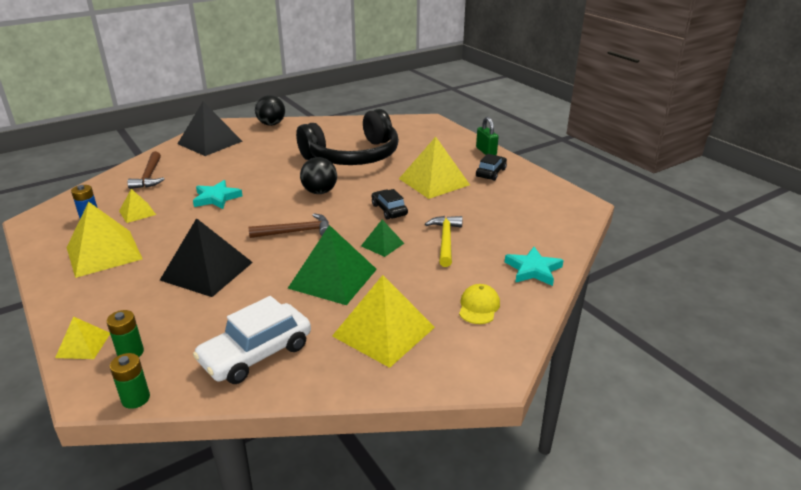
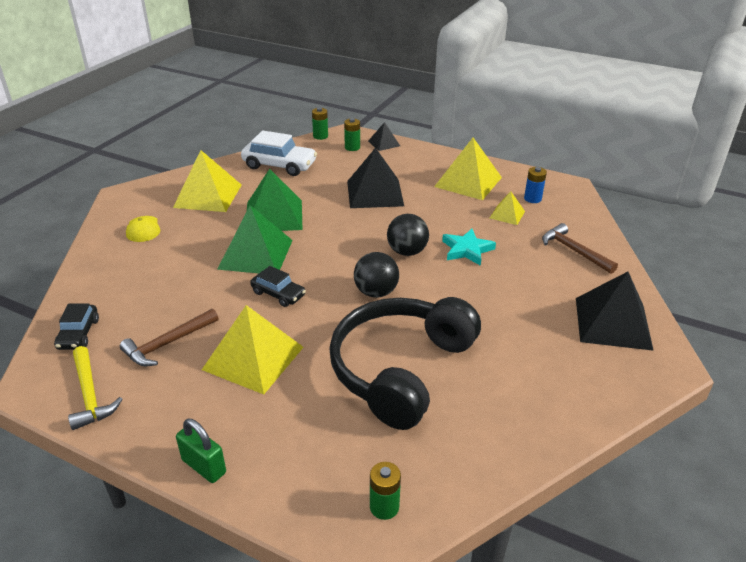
camera: 150 degrees right, 5 degrees up
(83, 345) = (384, 143): yellow pyramid -> black pyramid
(256, 354) = (279, 165): white car -> white car turned 90 degrees clockwise
(271, 124) = (606, 399): black ball -> black ball (407, 252)
(296, 232) = (346, 241): brown hammer -> brown hammer (167, 343)
(382, 244) = (256, 254): green pyramid -> green pyramid, size x1.94
(412, 125) = (384, 507): none -> green battery
(445, 240) = (196, 277): yellow hammer -> yellow hammer (90, 395)
(490, 173) = (179, 408): black car -> black car (79, 334)
(533, 270) = (99, 273): turquoise star -> none

